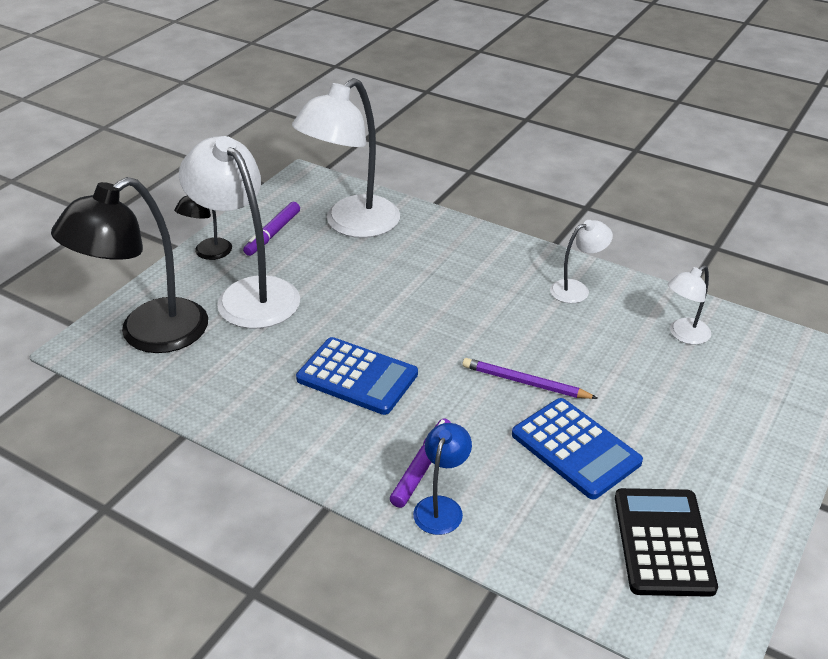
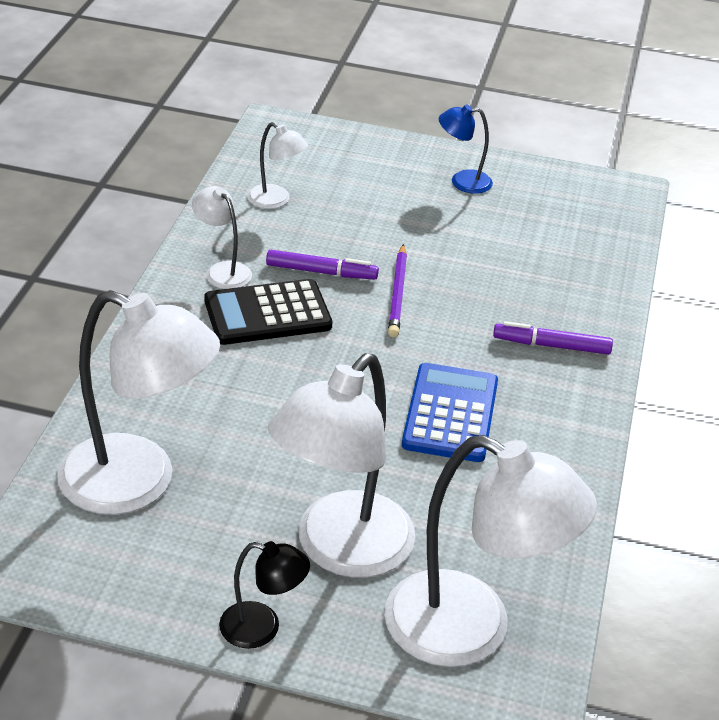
camera: 110 degrees left, 0 degrees up
(148, 335) = (471, 630): black lamp -> white lamp
(273, 234) = (187, 565): purple marker -> purple marker (321, 272)
(441, 507) = (590, 327): blue lamp -> blue lamp (462, 181)
(575, 448) = (472, 257): blue calculator -> none
(663, 542) = (549, 209): black calculator -> black calculator (267, 313)

